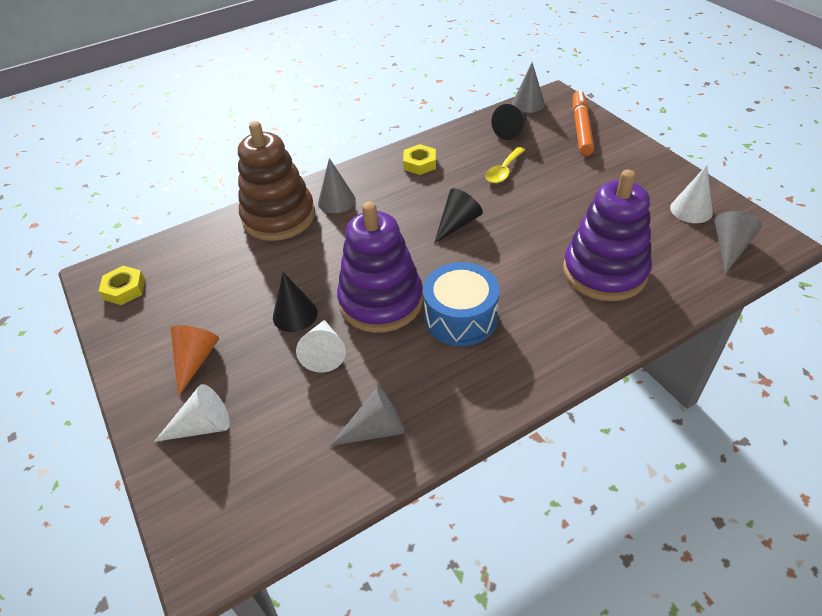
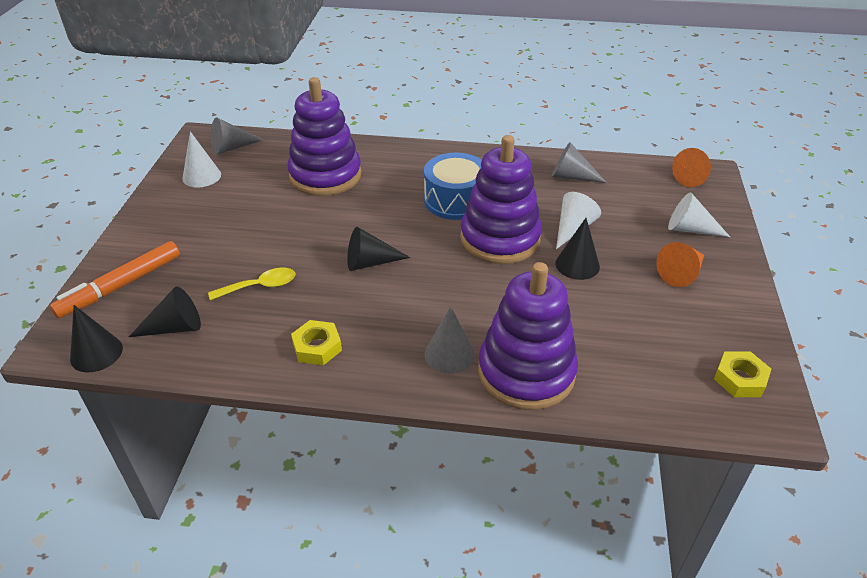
camera: 145 degrees left, 5 degrees down
(225, 533) = (693, 177): none -> orange cone
(279, 217) = (526, 372): brown stacking toy -> purple stacking toy
(528, 103) = (96, 353): grey cone -> black cone

